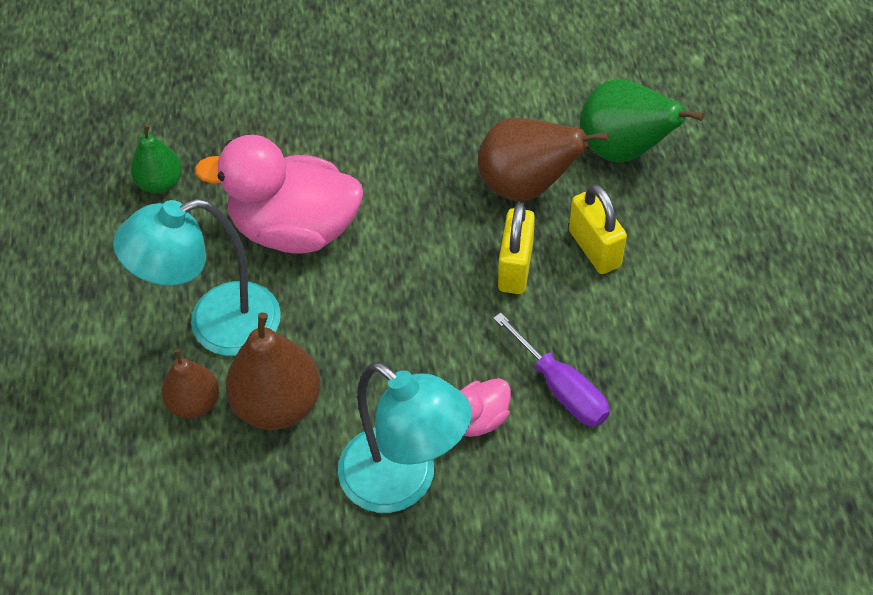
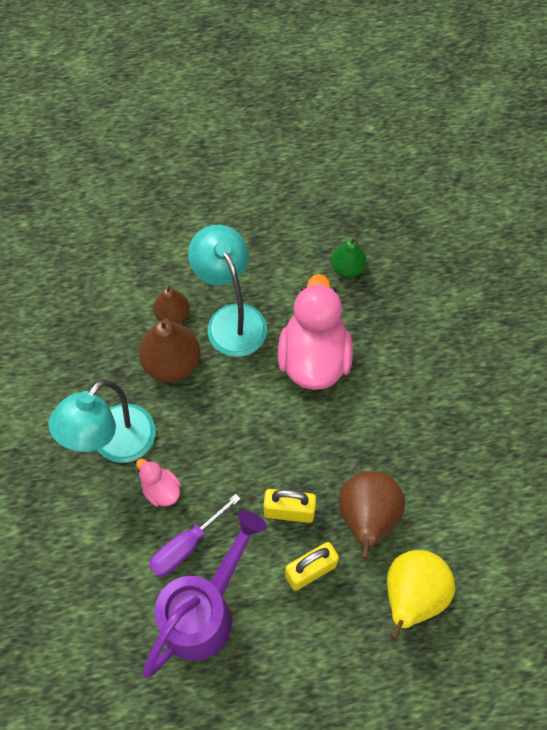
camera: 85 degrees right, 10 degrees up
(623, 150) = (412, 595): green pear -> yellow pear
(650, 368) = (204, 611): none -> purple watering can

